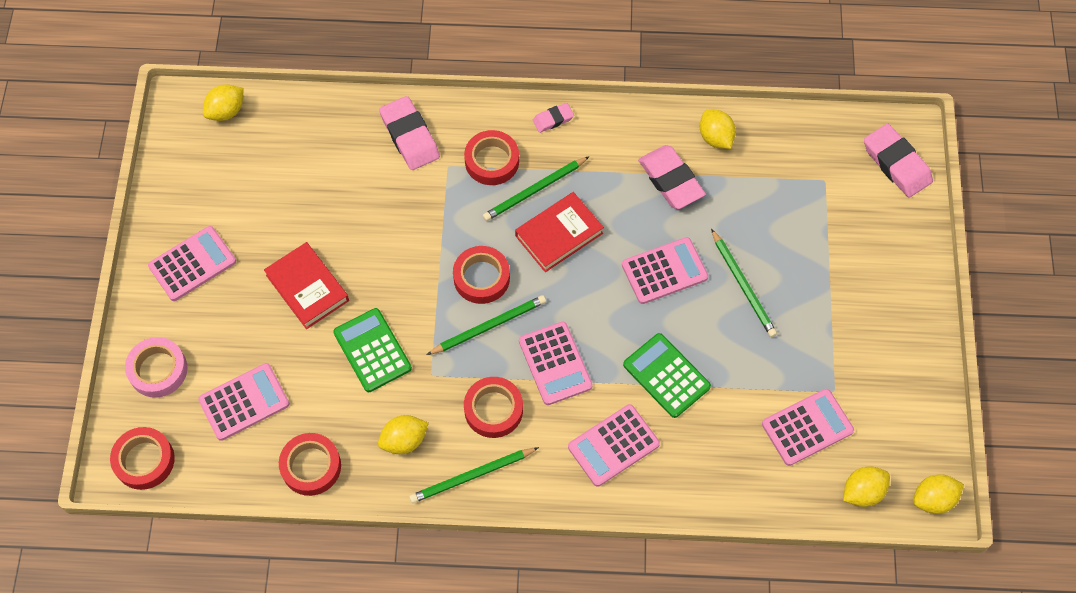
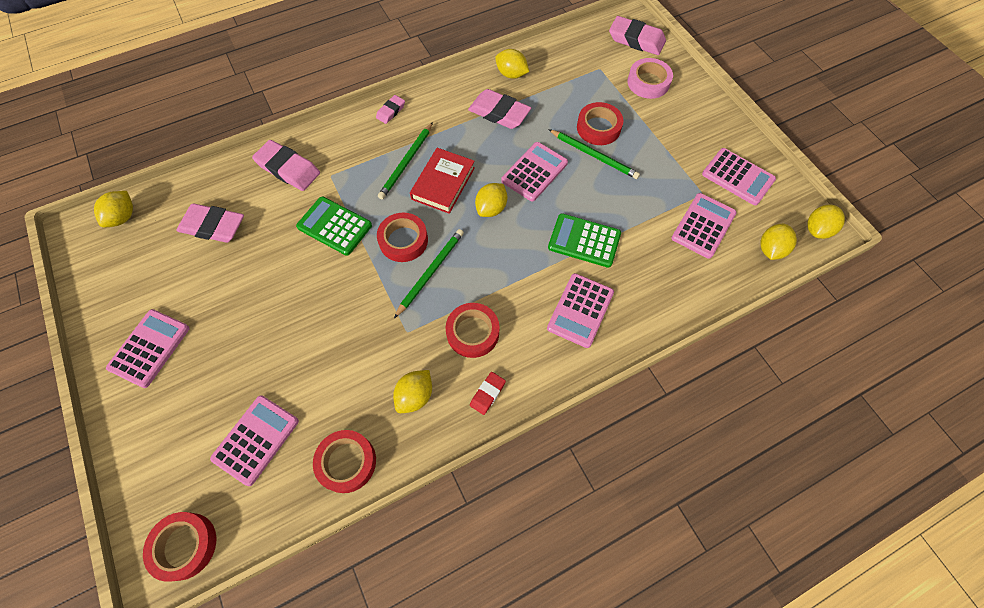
camera: 30 degrees left, 0 degrees up
(158, 370) = (159, 455): pink tape -> pink tape (648, 82)
(305, 165) = (213, 226): none -> pink eraser
(307, 288) = (264, 317): red book -> none
(372, 350) = (347, 338): green calculator -> green calculator (335, 226)
(472, 476) = (487, 394): green pencil -> red eraser
(492, 161) = (362, 157): red tape -> red tape (598, 128)
(555, 363) = (498, 274): pink calculator -> pink calculator (737, 177)
(592, 289) = (491, 208): none -> yellow lemon

